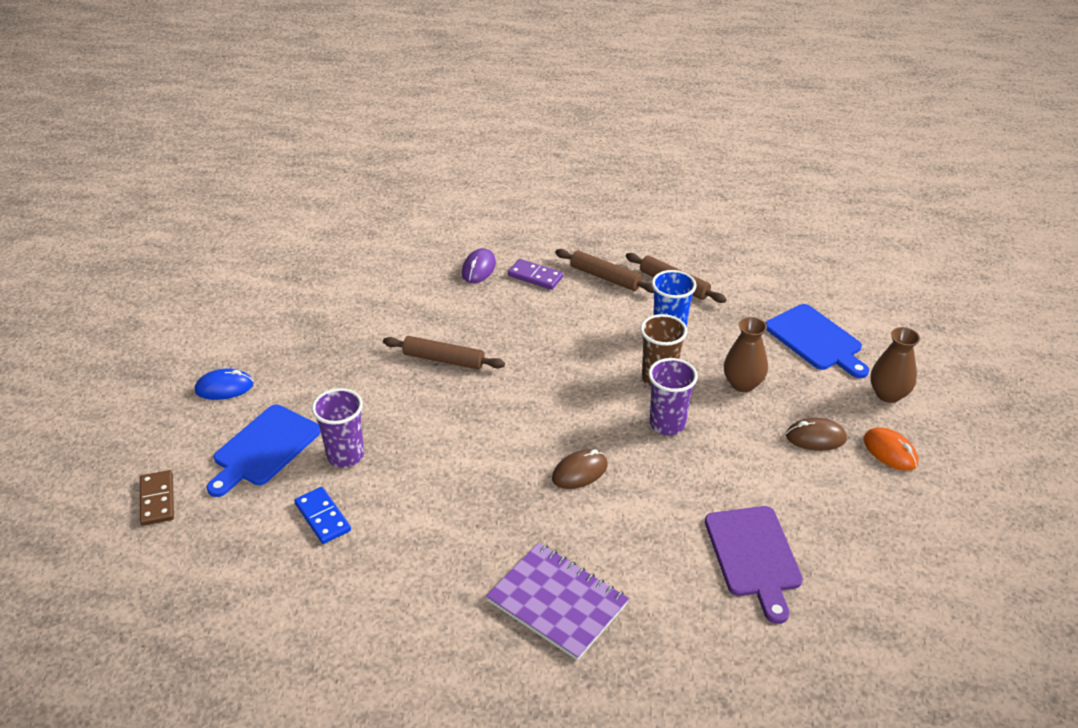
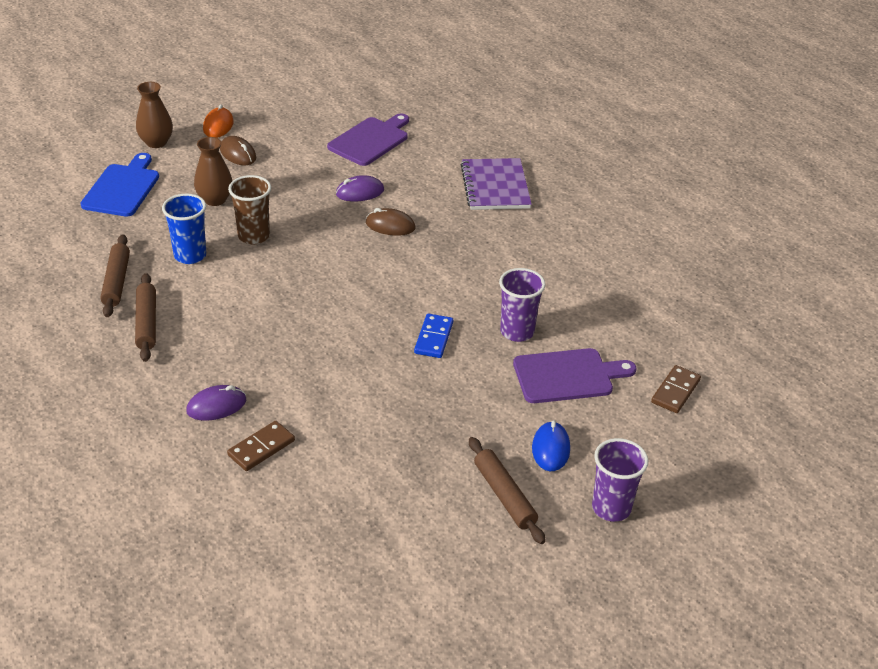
camera: 135 degrees left, 0 degrees up
(224, 387) = (550, 449): blue mouse -> blue mouse turned 60 degrees clockwise
(264, 448) = (567, 376): blue cutting board -> purple cutting board
(322, 517) = (574, 305): blue domino -> blue domino (434, 338)
(416, 268) = (261, 448): none -> brown domino
(443, 360) = (363, 349): brown rolling pin -> brown rolling pin (504, 495)
(535, 276) = (190, 364): purple domino -> none
(658, 485) = (360, 192): none -> purple mouse
(667, 424) = (298, 212): purple cup -> purple cup (611, 508)

